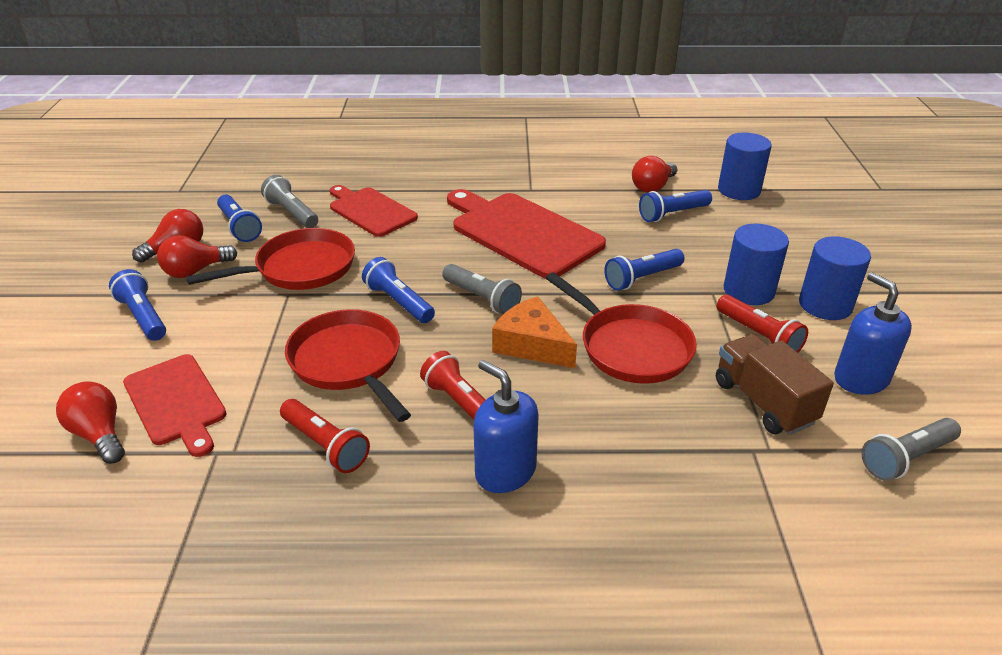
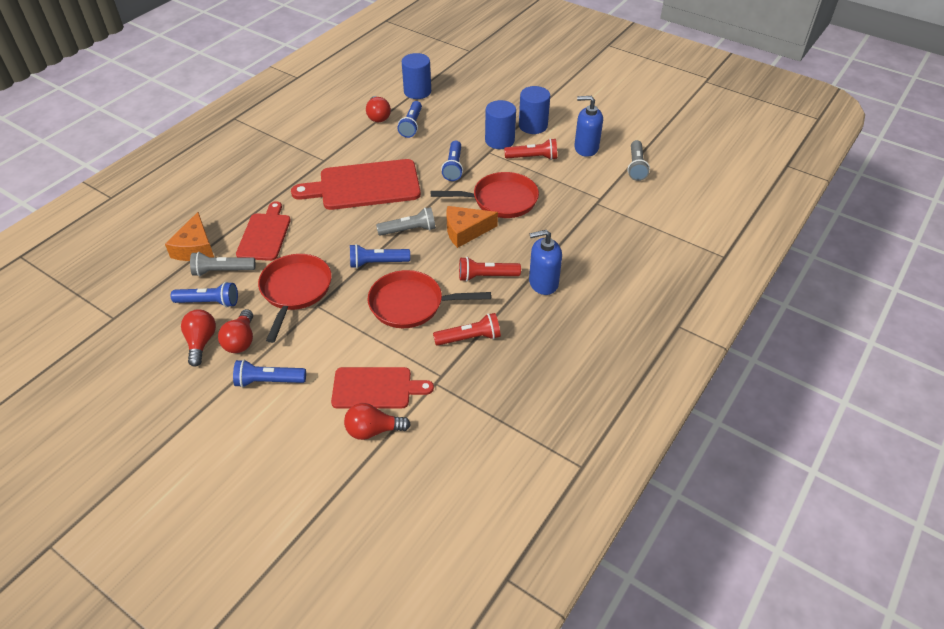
camera: 55 degrees left, 10 degrees up
(312, 184) = (195, 248): none -> orange cheese
(370, 211) = (265, 235): red cutting board -> red cutting board turned 105 degrees clockwise
(763, 402) = (573, 183): brown truck -> none

